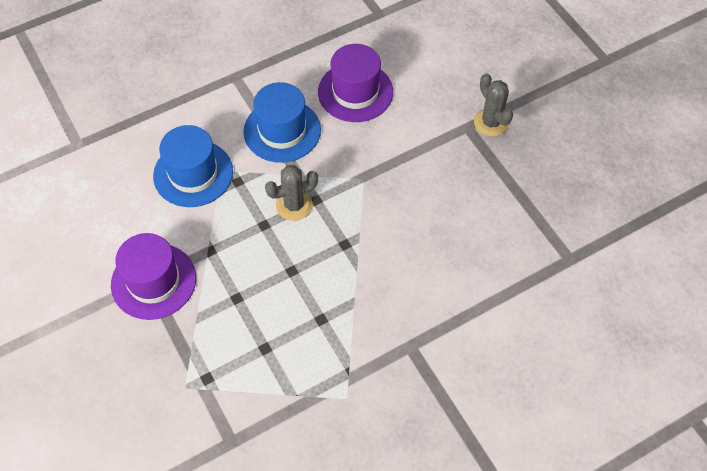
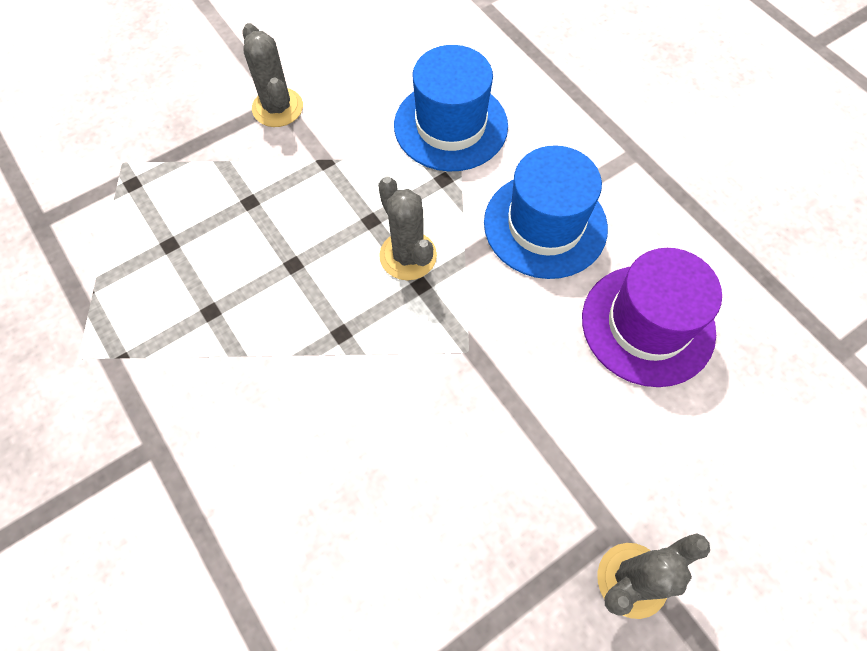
camera: 85 degrees right, 5 degrees up
(153, 281) = (277, 108): purple hat -> grey cactus

